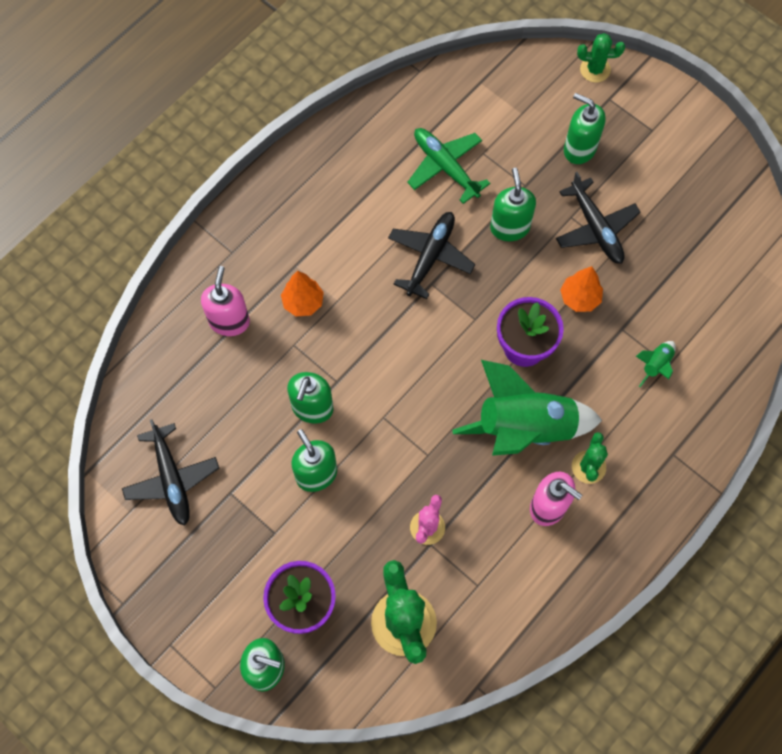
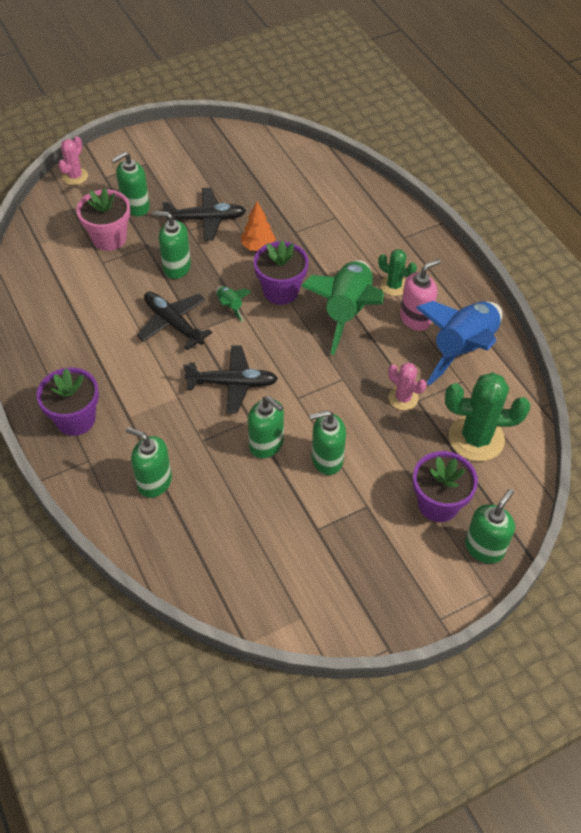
camera: 70 degrees left, 15 degrees down
(171, 478) = (284, 572): black plane -> black plane (232, 383)
(229, 321) = (154, 482): pink soap dispenser -> green soap dispenser
(274, 220) = (75, 419): none -> purple flower pot
(303, 302) = (166, 422): orange tree -> none
(446, 167) = (100, 289): green plane -> none
(520, 144) = (109, 238): none -> pink flower pot
(525, 573) = (462, 349): none -> blue rocket
(595, 69) = (75, 176): green cactus -> pink cactus
(655, 365) = (332, 224): green rocket -> green rocket (230, 306)

